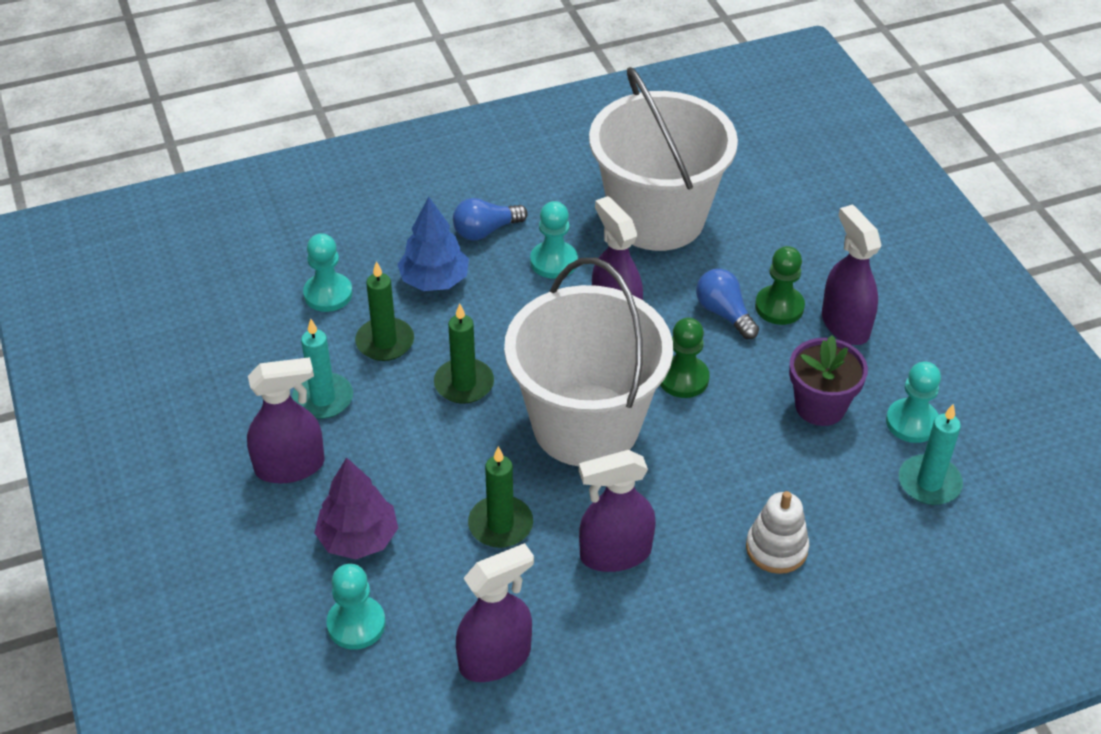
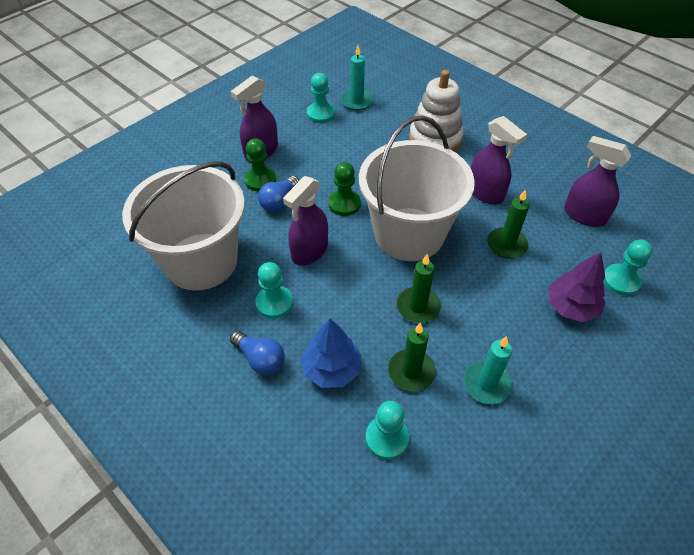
camera: 115 degrees left, 5 degrees up
(290, 466) = (553, 373): purple spray bottle -> none
(776, 548) = (435, 139): white stacking toy -> white stacking toy, size x1.61
(820, 406) = (330, 146): purple flower pot -> none

